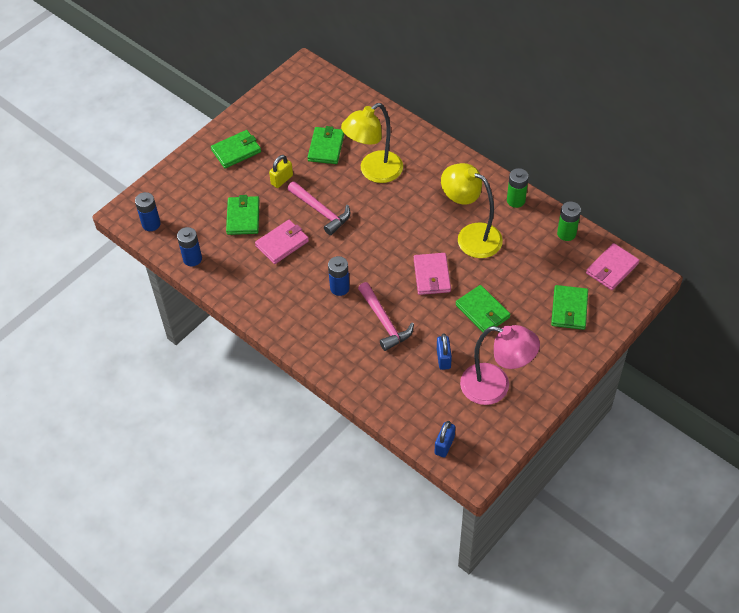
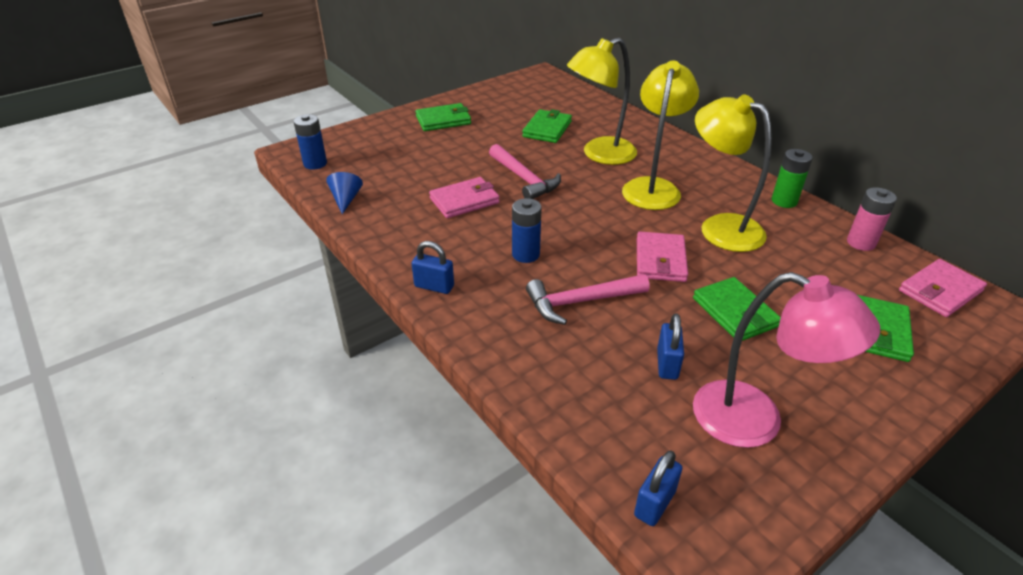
camera: 10 degrees right, 15 degrees down
(192, 259) = (346, 199): blue battery -> blue cone
(243, 217) = (426, 172): green wallet -> none
(282, 180) = (486, 147): yellow padlock -> none
(285, 327) = (434, 286): none -> blue padlock
(384, 322) = (581, 302): pink hammer -> pink hammer turned 90 degrees clockwise
(419, 203) = (653, 187): none -> yellow lamp
(566, 233) = (861, 243): green battery -> pink battery

